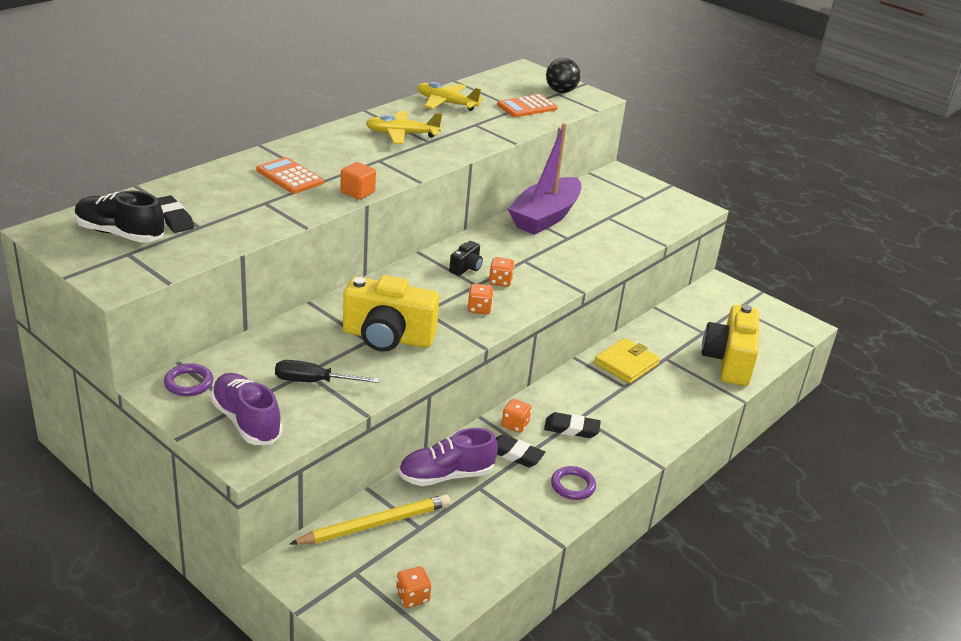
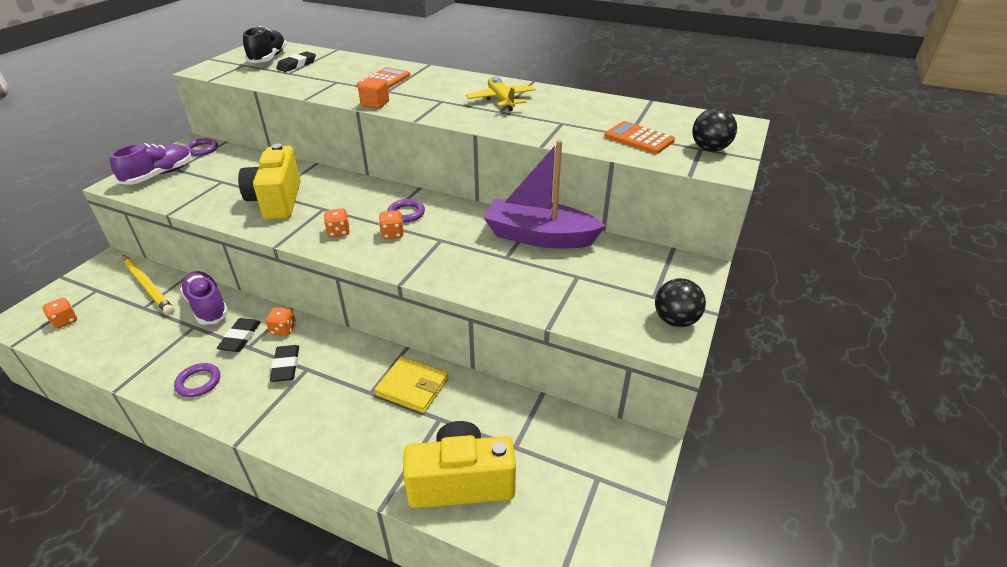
camera: 75 degrees right, 5 degrees up
(313, 381) = (209, 186): black screwdriver -> none
(446, 103) = (592, 105): yellow plane -> none
(466, 268) = (406, 213): black camera -> purple ring
(674, 200) = (675, 320): none -> black ball

